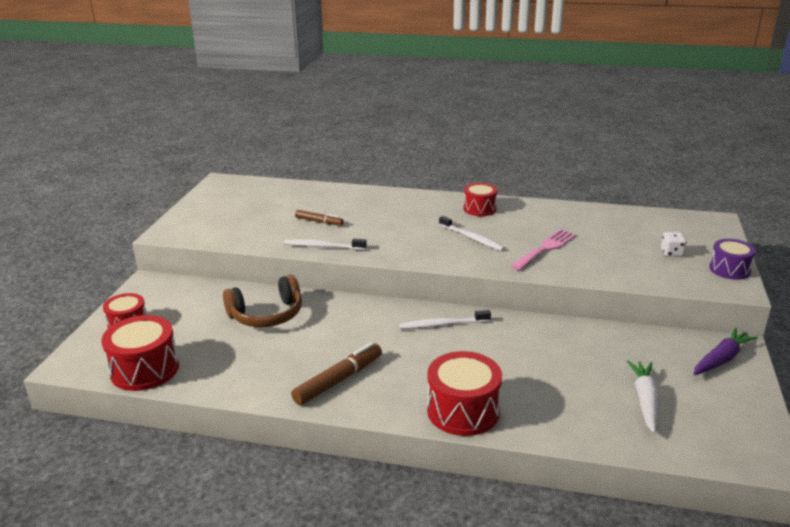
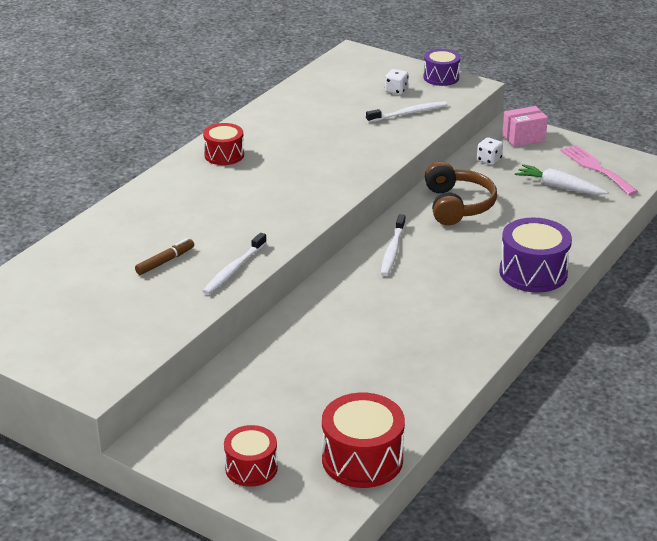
camera: 70 degrees left, 5 degrees up
(267, 315) = (300, 357): brown headphones -> brown headphones (457, 205)
(338, 380) = (453, 330): brown marker -> none
(463, 411) = (533, 272): red drum -> purple drum
(472, 238) = (289, 176): white toothbrush -> white toothbrush (408, 113)
(546, 248) = (342, 144): pink fork -> pink fork (596, 168)
(651, 346) = (489, 160): none -> white dice
(721, 359) = (523, 138): purple carrot -> pink box

